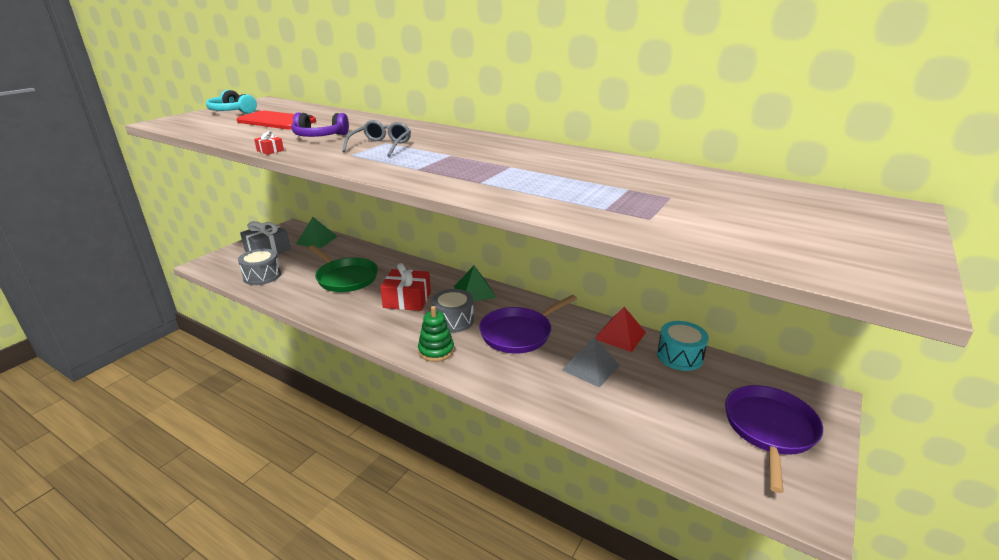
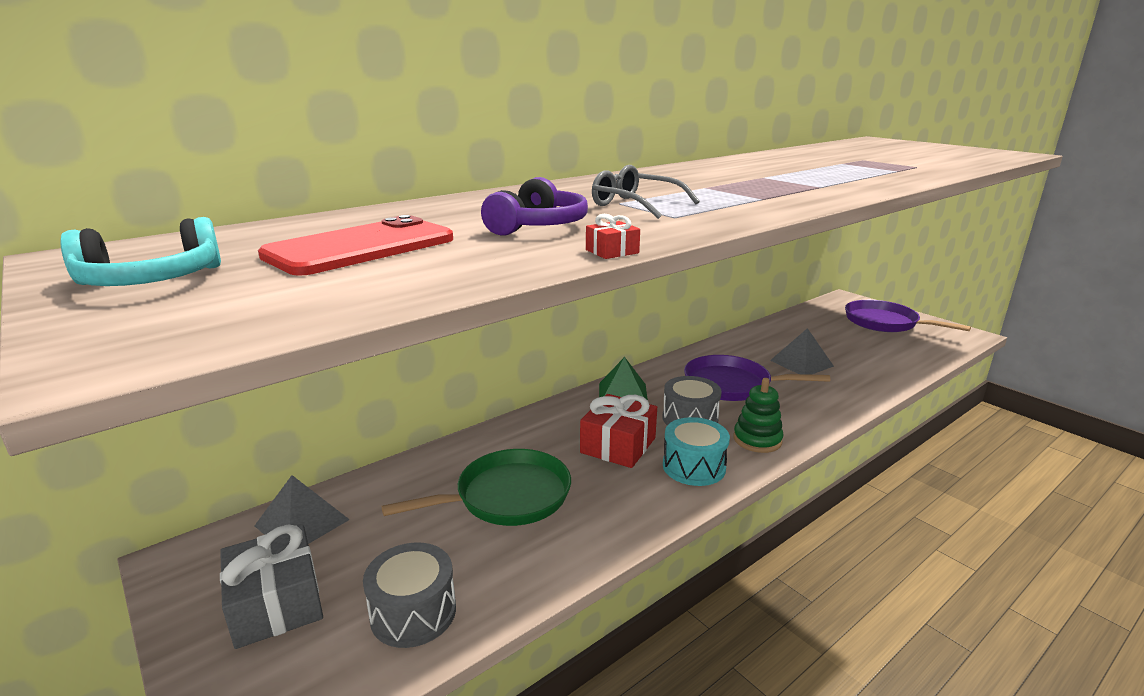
camera: 70 degrees left, 5 degrees down
(316, 240) = (302, 522): green pyramid -> grey pyramid
(519, 333) = (731, 385): purple pan -> purple pan turned 120 degrees clockwise
(620, 335) = (748, 340): red pyramid -> none
(679, 356) = (787, 326): turquoise drum -> turquoise drum (694, 467)

